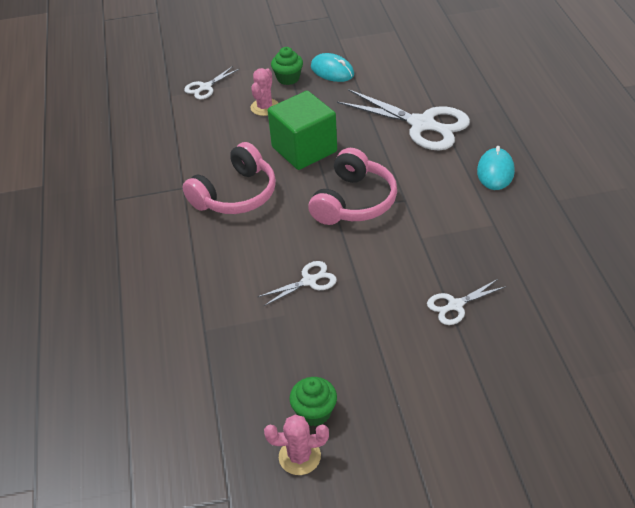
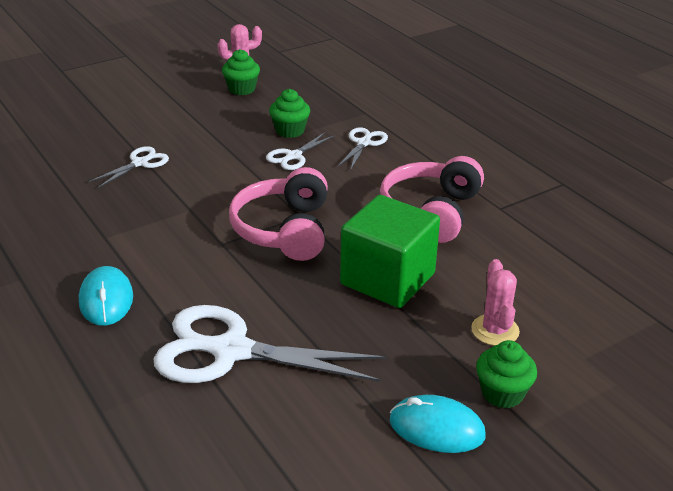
camera: 155 degrees right, 10 degrees down
(205, 87) = (621, 345): white scissors -> white scissors (364, 143)
(295, 319) = (290, 131): none -> green cupcake

